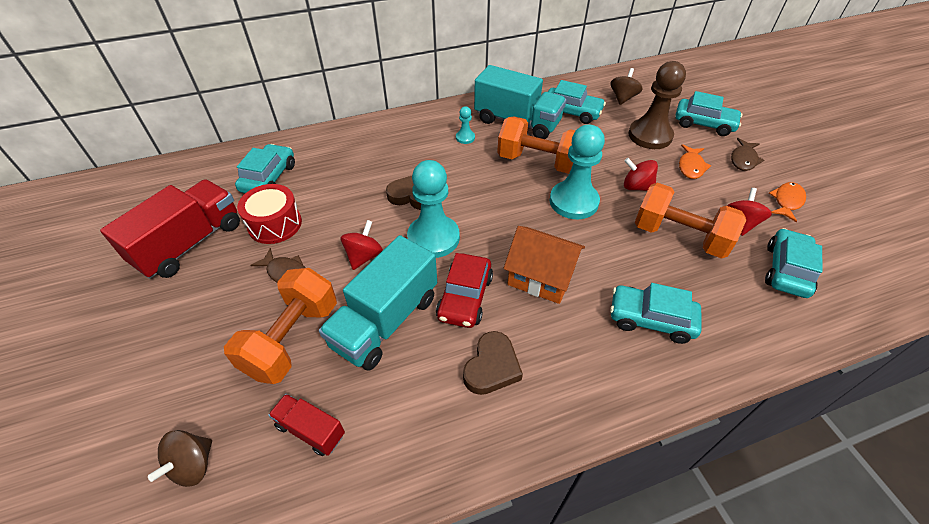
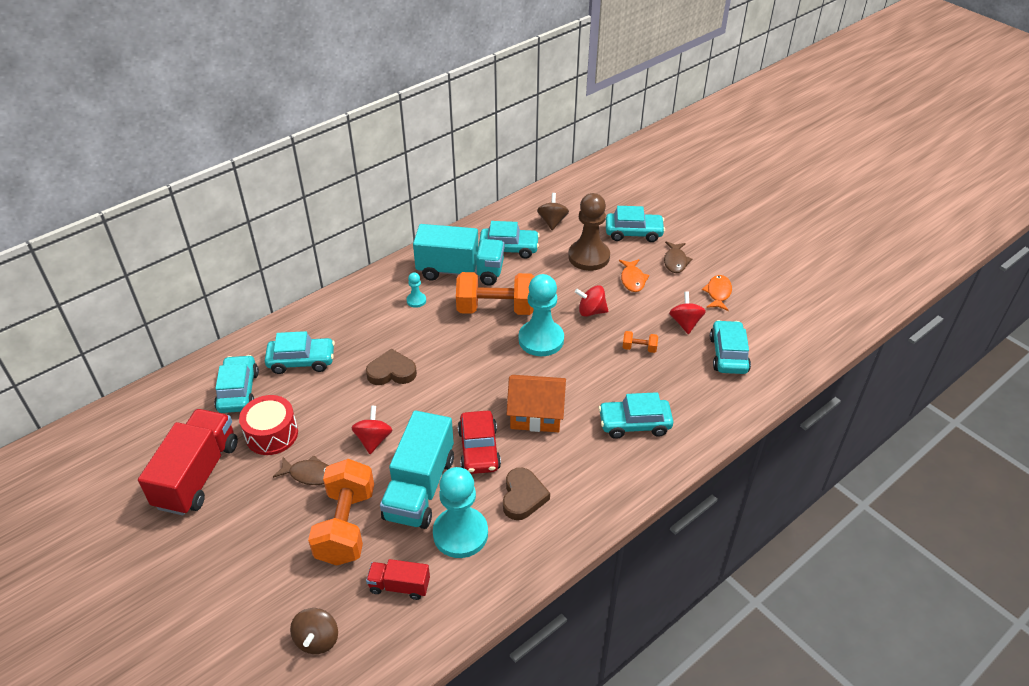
camera: 20 degrees left, 5 degrees down
(337, 165) = (301, 361): none -> turquoise car
(433, 238) = (429, 406): turquoise pawn -> turquoise pawn (460, 534)
(679, 236) = (639, 348): orange dumbbell -> orange dumbbell, size x0.42

